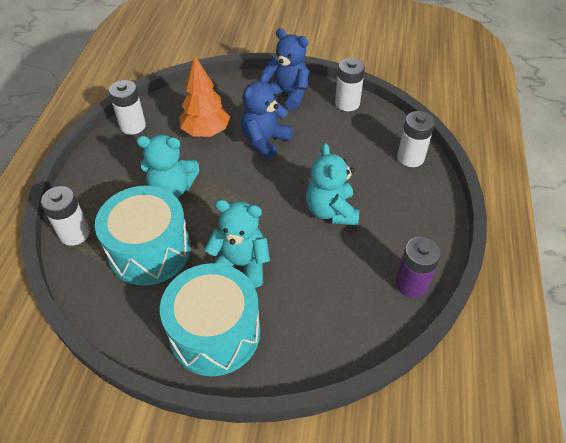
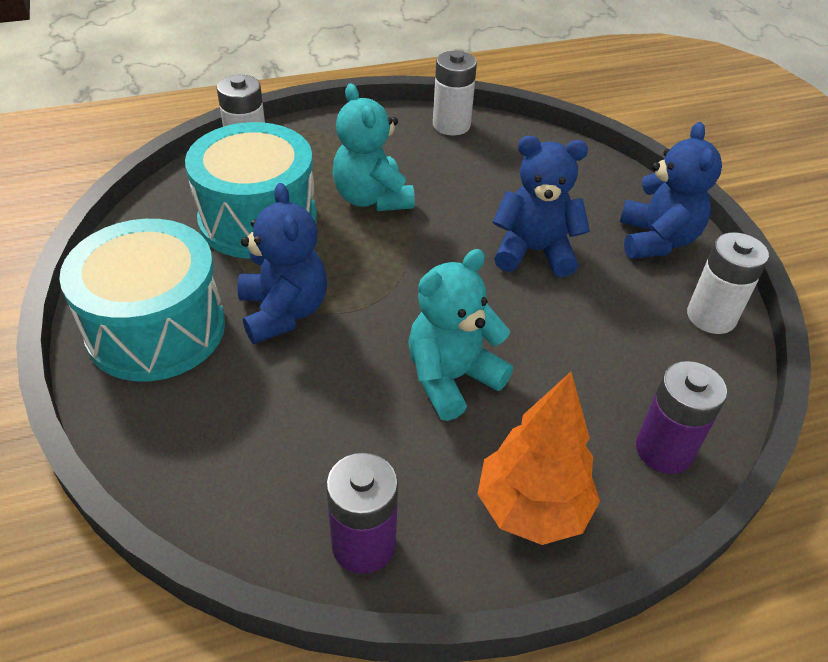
camera: 60 degrees right, 5 degrees down
(206, 132) = (498, 189): orange tree -> orange tree (532, 509)
(241, 264) = (283, 312): turquoise teddy bear -> blue teddy bear
(410, 157) = (664, 450): white battery -> purple battery

